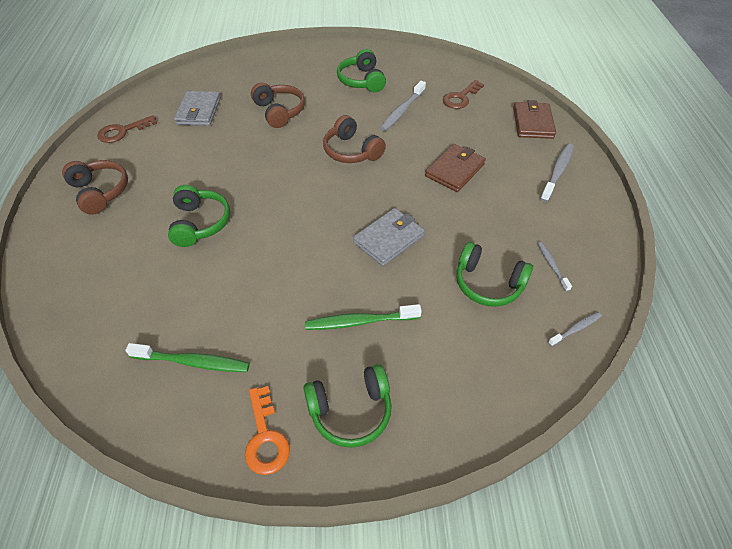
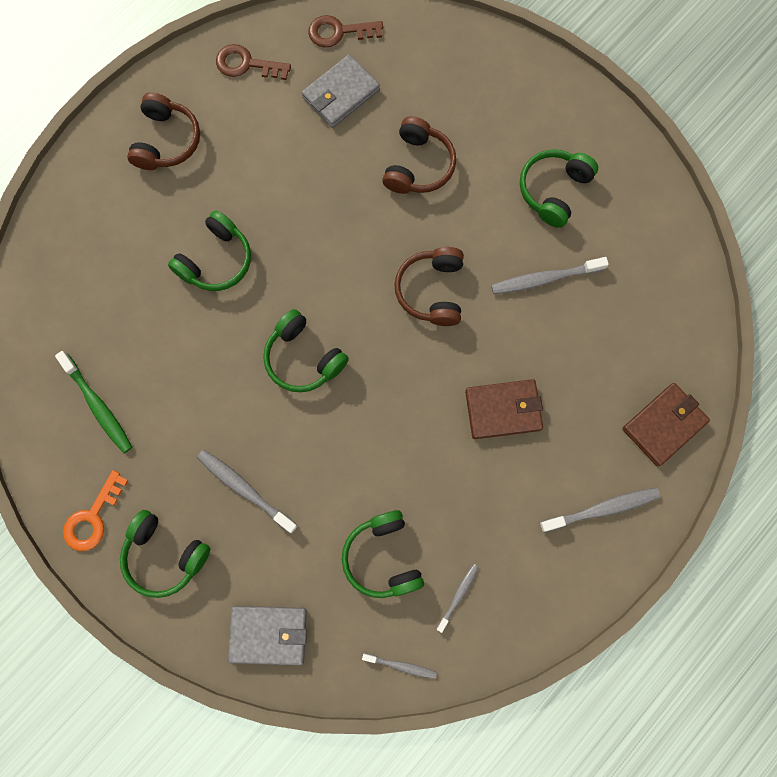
camera: 45 degrees right, 25 degrees up
(314, 228) = (303, 358): none -> green headphones
(360, 322) = (245, 489): green toothbrush -> grey toothbrush
(388, 239) = (352, 431): grey wallet -> grey wallet (268, 634)
(460, 98) = (631, 316): brown key -> brown key (338, 32)

